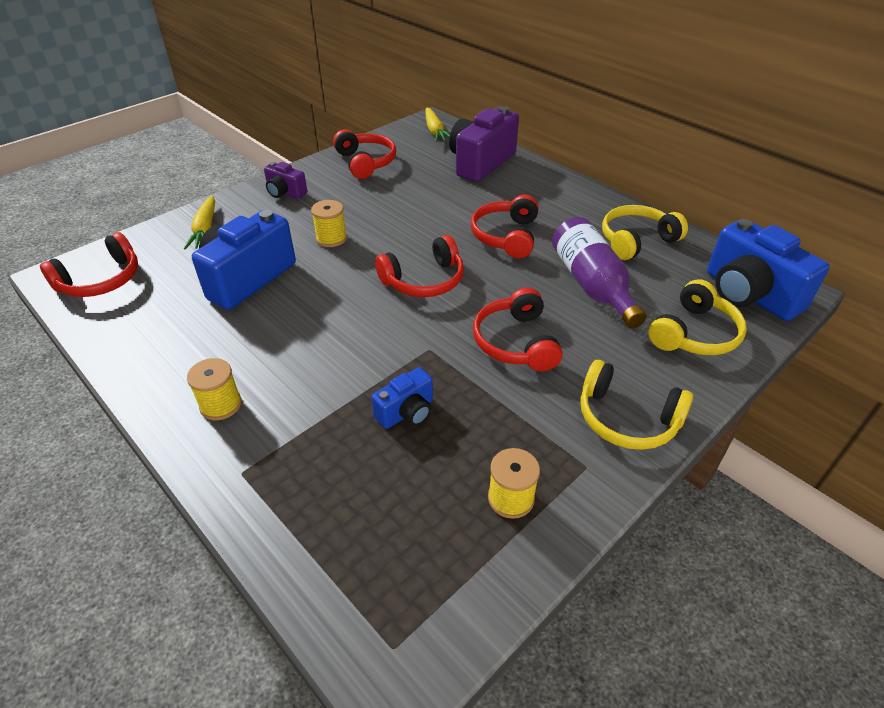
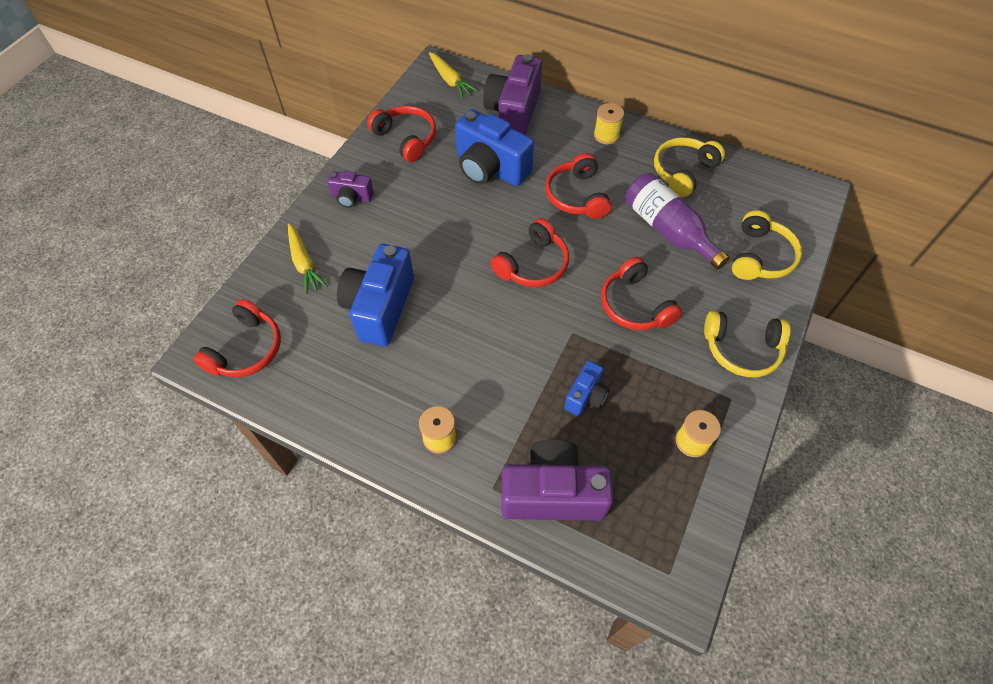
camera: 20 degrees left, 15 degrees up
(304, 500) = (552, 493): none -> purple camera
(331, 238) = (428, 241): yellow spool -> yellow spool (606, 135)
(749, 294) = (786, 205): blue camera -> blue camera (490, 168)

